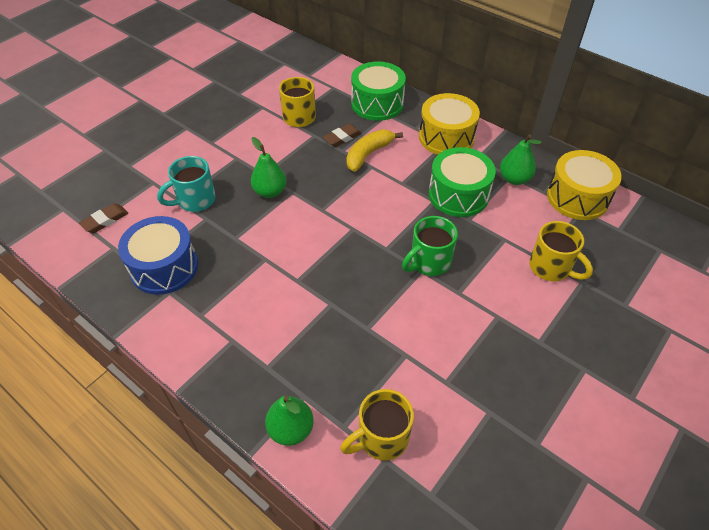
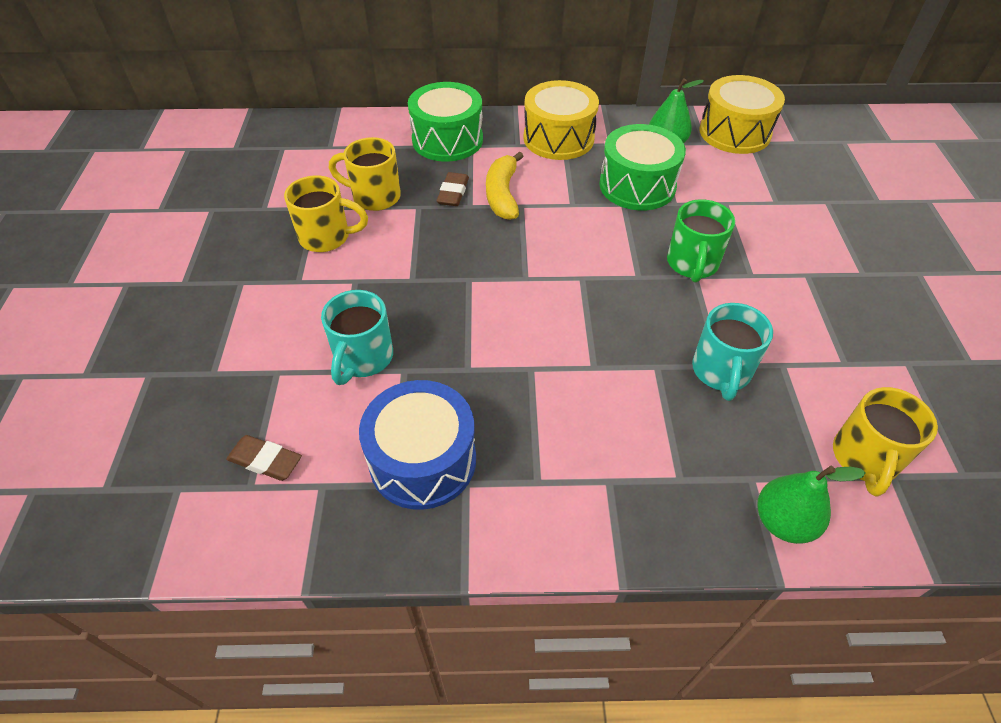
camera: 40 degrees left, 0 degrees up
(105, 220) = (265, 460): brown eraser -> brown eraser turned 75 degrees counterclockwise
(270, 192) = (444, 294): green pear -> none
(363, 332) = (721, 372): none -> turquoise mug
(551, 268) = (791, 205): yellow mug -> yellow mug (326, 237)

